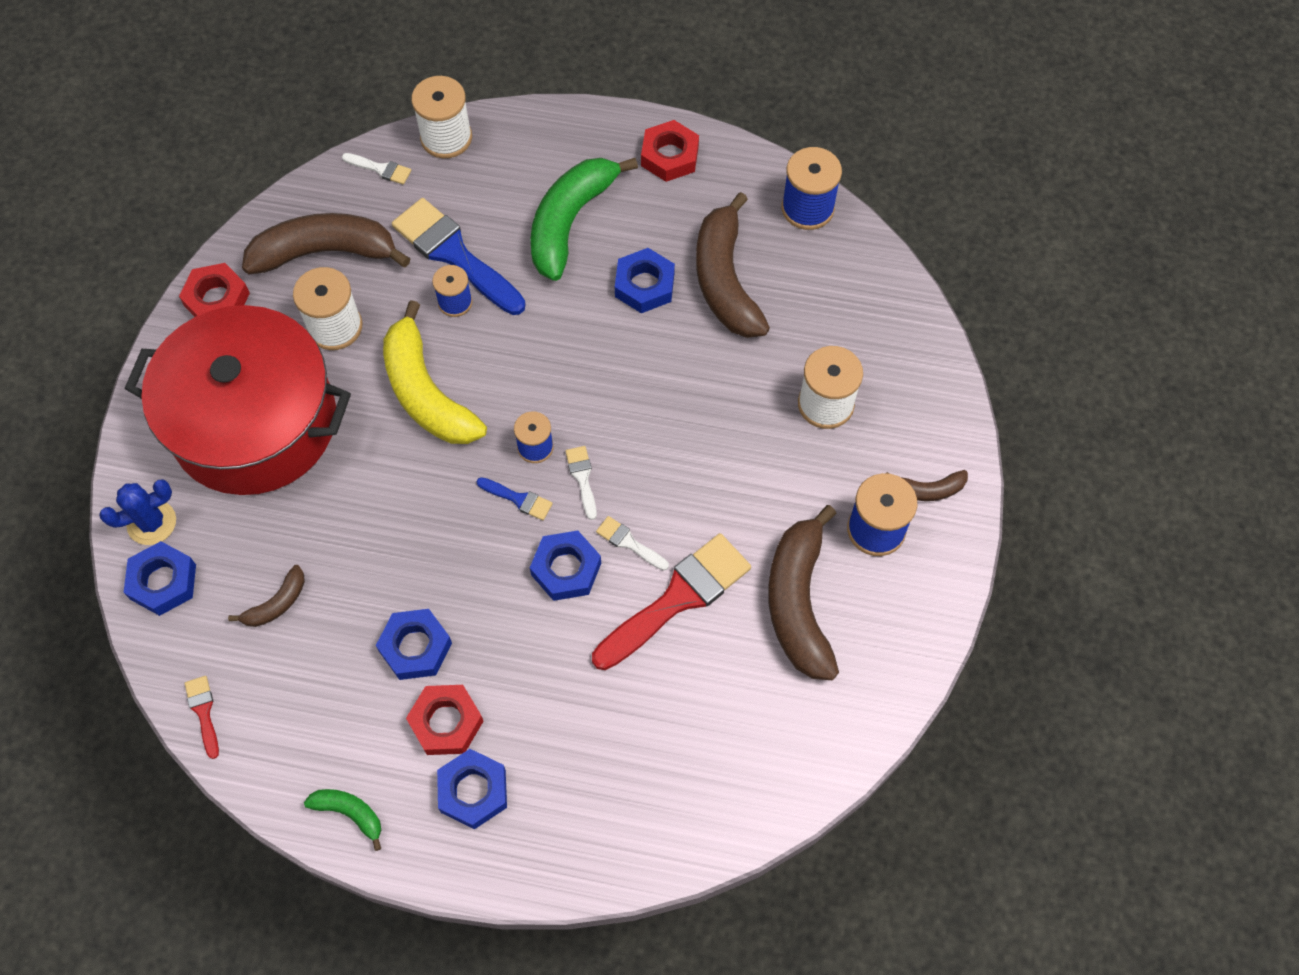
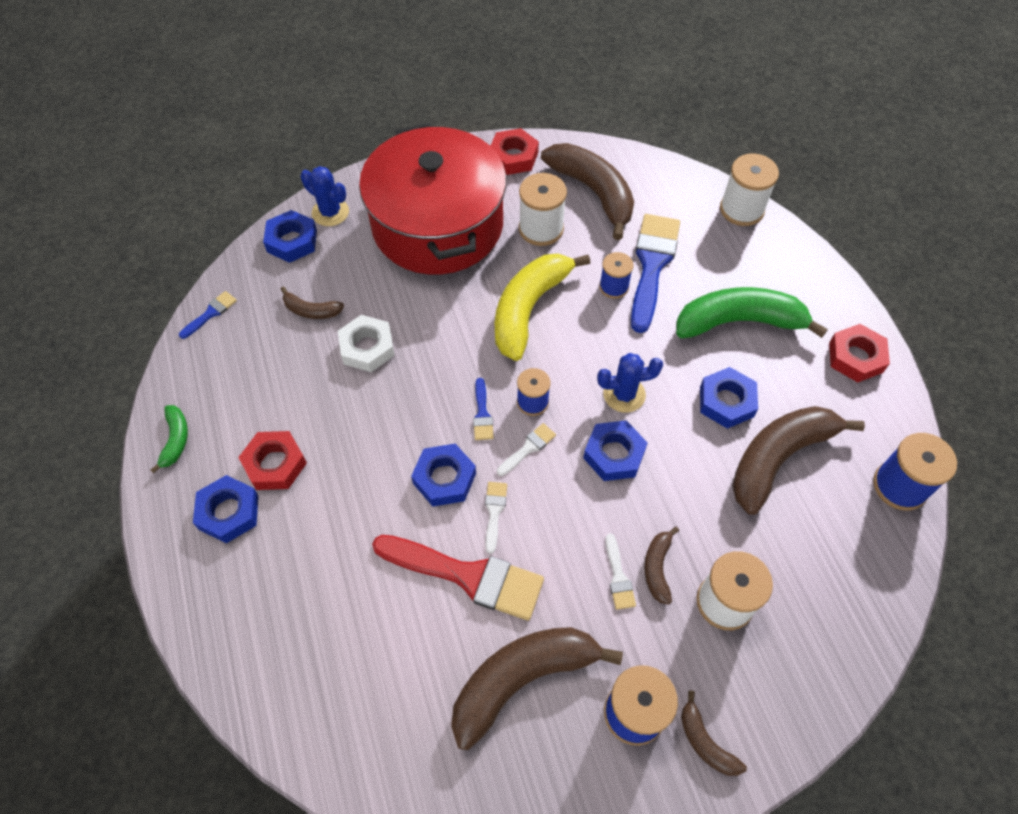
camera: 60 degrees right, 5 degrees down
(203, 712) = (210, 313): red brush -> blue brush
(365, 569) = (367, 348): none -> white nut
(380, 169) = (683, 187): white brush -> white brush (618, 577)
(415, 647) = (324, 412): blue nut -> blue nut (614, 454)
(580, 364) = (624, 394): none -> blue cactus
(765, 437) = (657, 568): none -> brown banana

